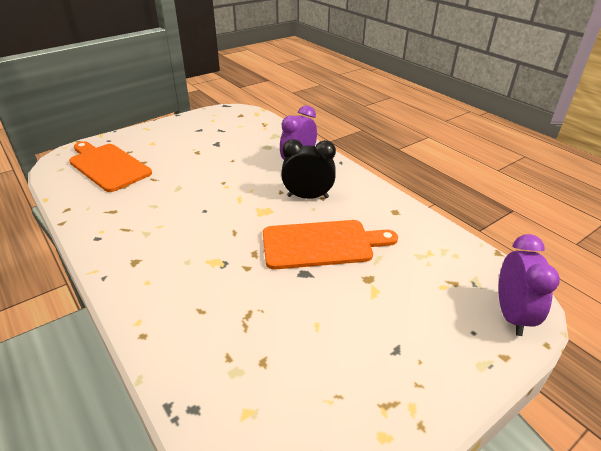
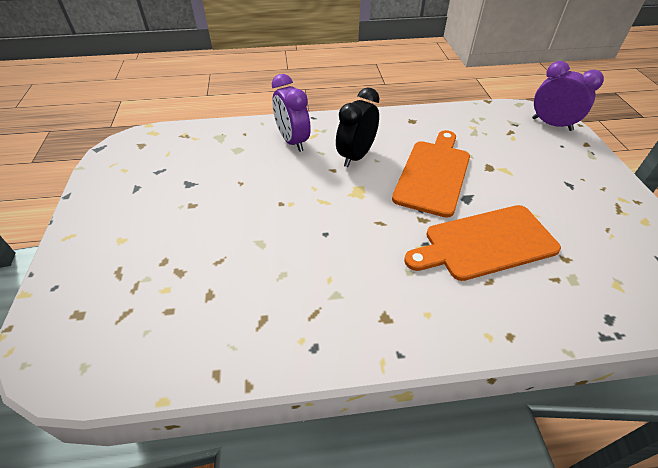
camera: 60 degrees left, 10 degrees up
(108, 166) = (137, 302): orange cutting board -> orange cutting board (485, 243)

